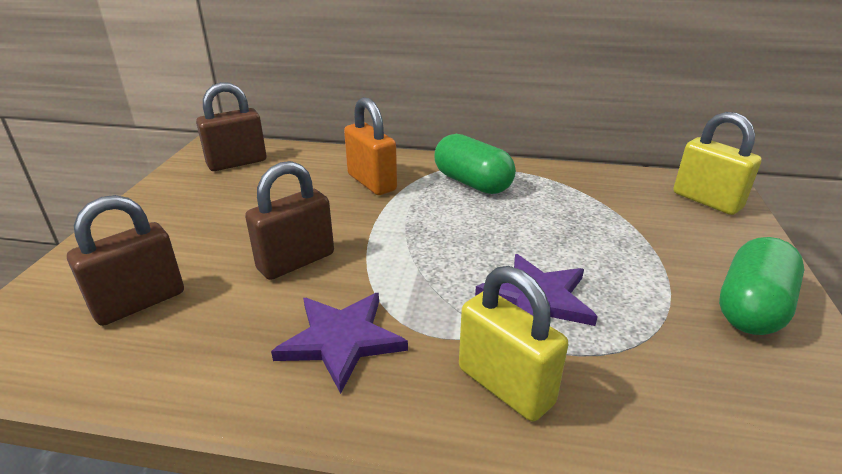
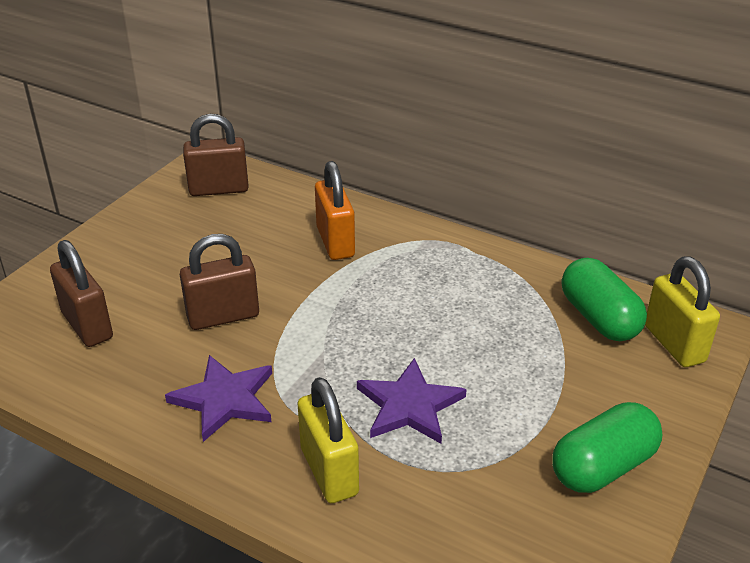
camera: 20 degrees right, 5 degrees up
(139, 302) = (87, 325): brown padlock -> brown padlock turned 75 degrees clockwise
(472, 183) = (436, 264): green capsule -> green capsule (599, 318)

